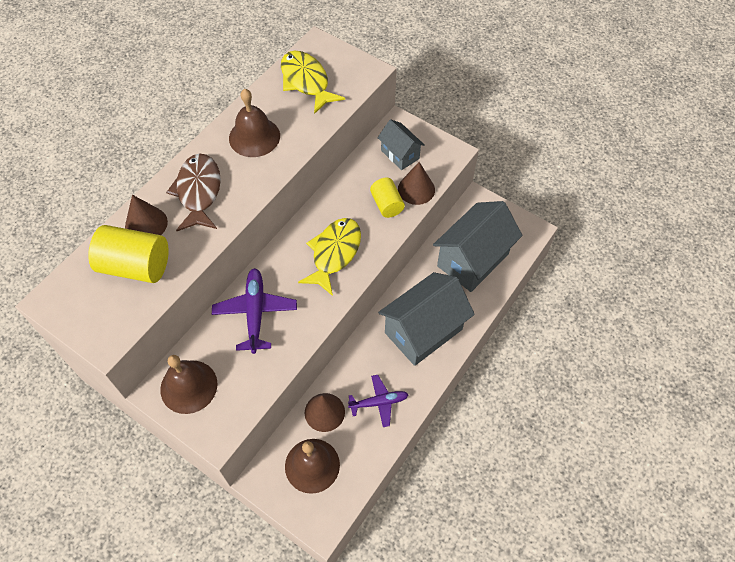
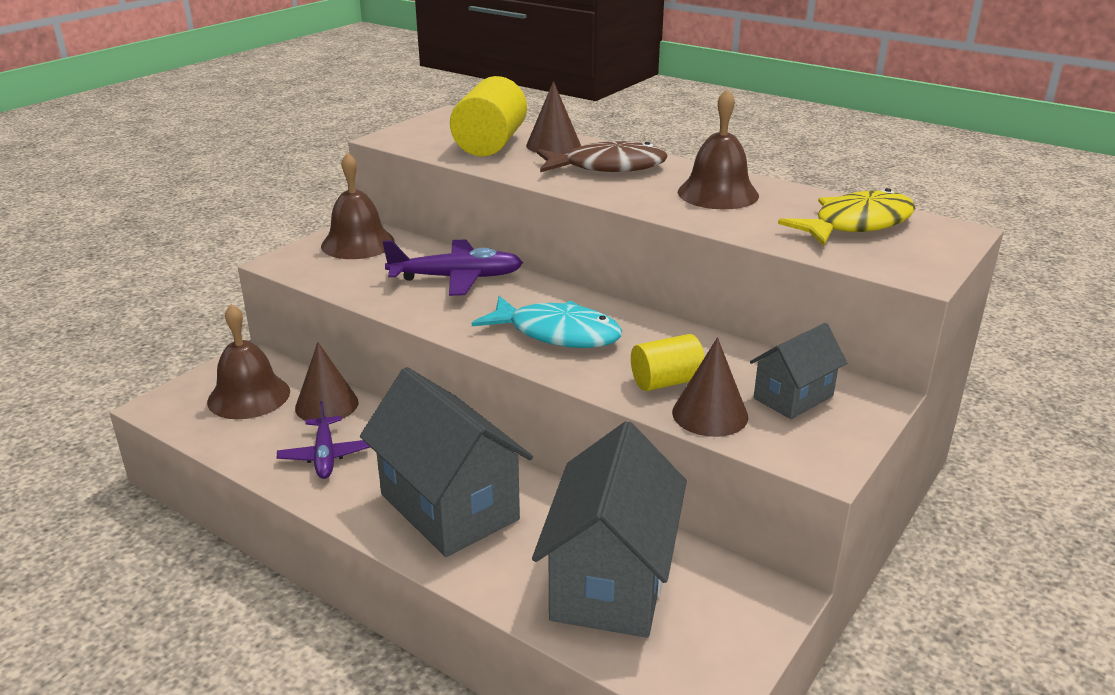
camera: 90 degrees right, 30 degrees down
(334, 253) = (557, 333): yellow fish -> turquoise fish
(472, 260) = (611, 581): grey house -> grey house turned 60 degrees clockwise

